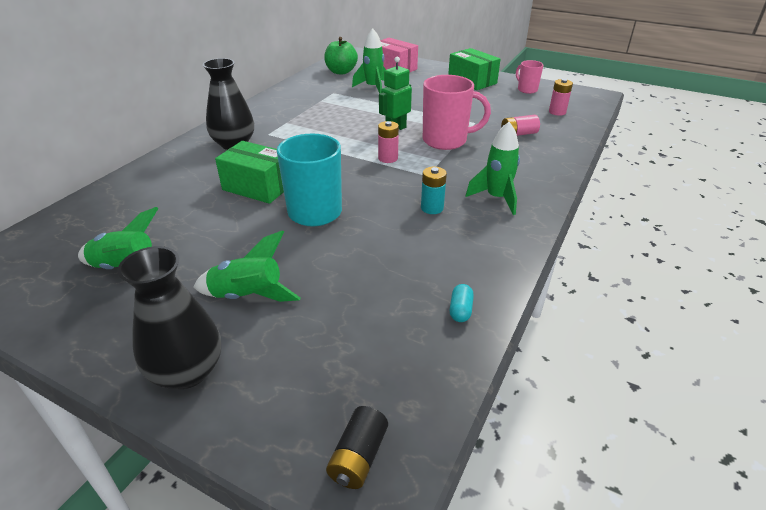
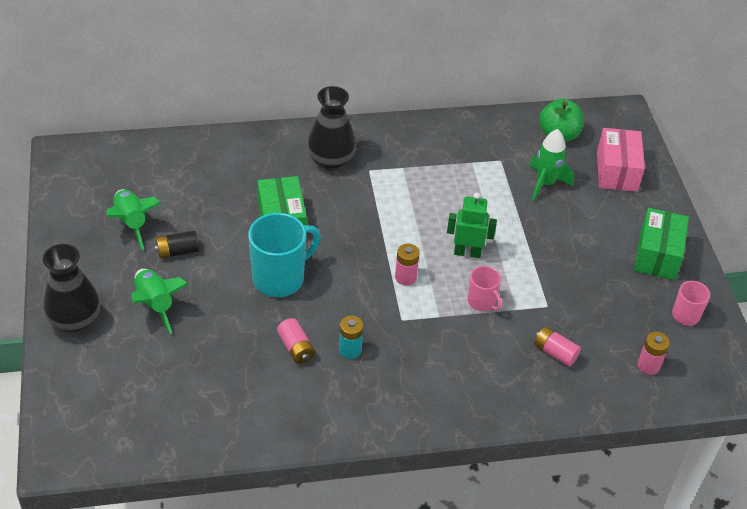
camera: 50 degrees right, 10 degrees up
(358, 457) = (74, 437): black battery -> black battery (177, 251)
(401, 233) = (296, 348): none -> pink battery
(446, 141) = (482, 302): pink mug -> pink mug, size x0.54
(460, 310) = (232, 428): turquoise capsule -> none
(496, 198) = (406, 387): green rocket -> none

